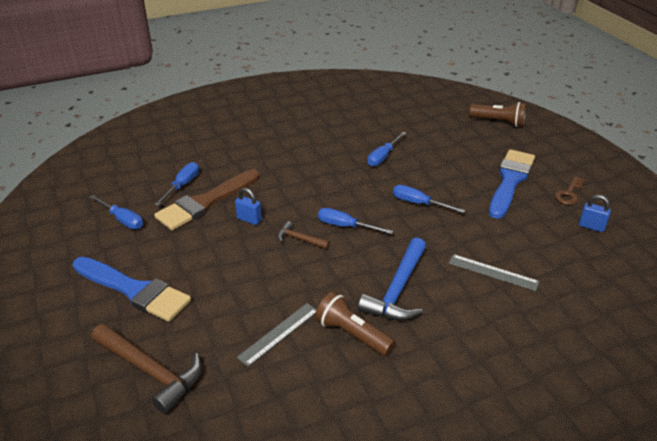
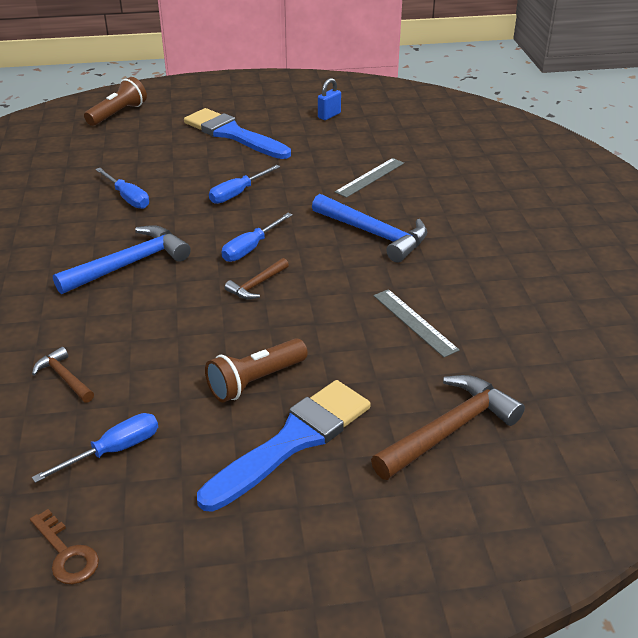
camera: 75 degrees left, 0 degrees up
(182, 185) = (64, 377): blue screwdriver -> brown hammer
(205, 202) = (126, 357): brown brush -> none
(249, 219) = (192, 320): blue padlock -> none
(303, 178) = (129, 264): none -> blue hammer
(352, 334) = (429, 273): brown flashlight -> brown flashlight (255, 381)
(569, 194) = (274, 112): brown key -> brown key (66, 554)

